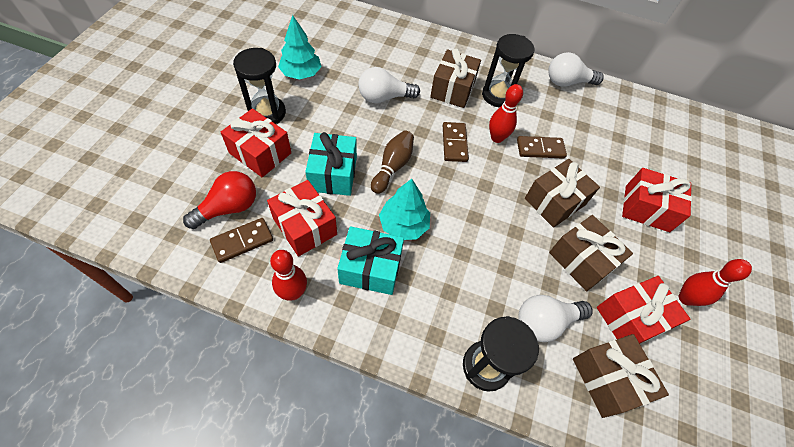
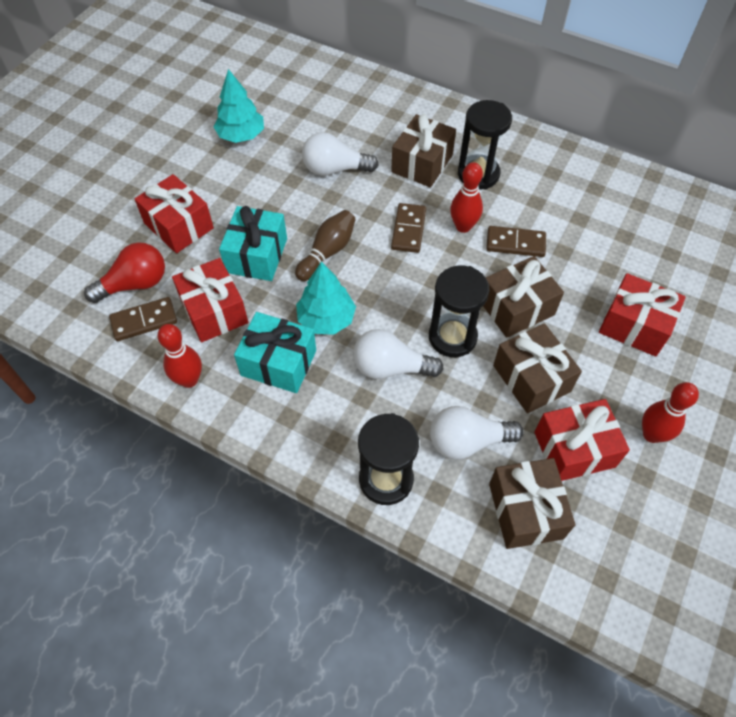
camera: 15 degrees right, 0 degrees up
(267, 113) = (194, 180): black hourglass -> black hourglass (452, 337)
(567, 82) = (574, 162): white light bulb -> white light bulb (390, 367)

